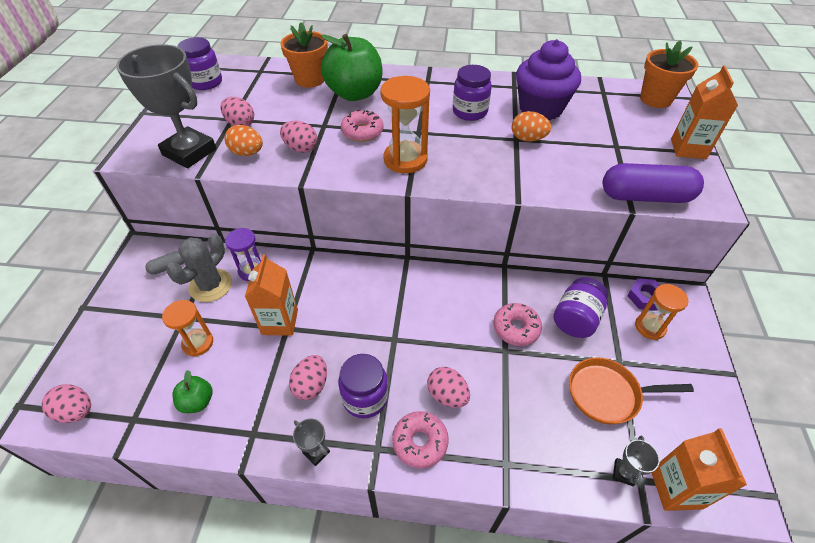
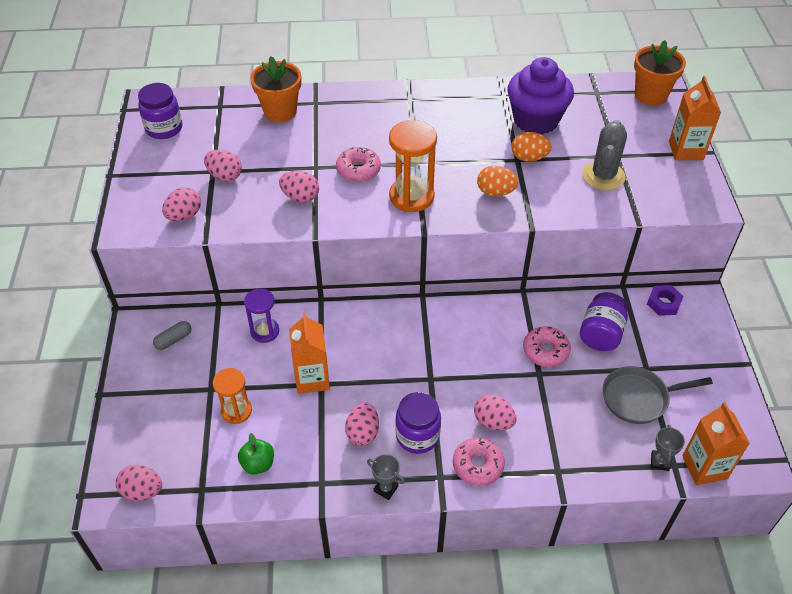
camera: 10 degrees left, 0 degrees up
(189, 152) = (184, 216): grey trophy -> pink egg
(210, 285) = (226, 353): grey cactus -> grey cactus (603, 176)
(247, 153) = (246, 209): orange egg -> orange egg (495, 192)
(355, 94) = (335, 124): green apple -> none
(469, 112) = (464, 133): purple jar -> none
(608, 394) = (639, 398): orange pan -> grey pan
(645, 197) = (649, 207): purple capsule -> none
(650, 327) = (671, 332): orange hourglass -> none

